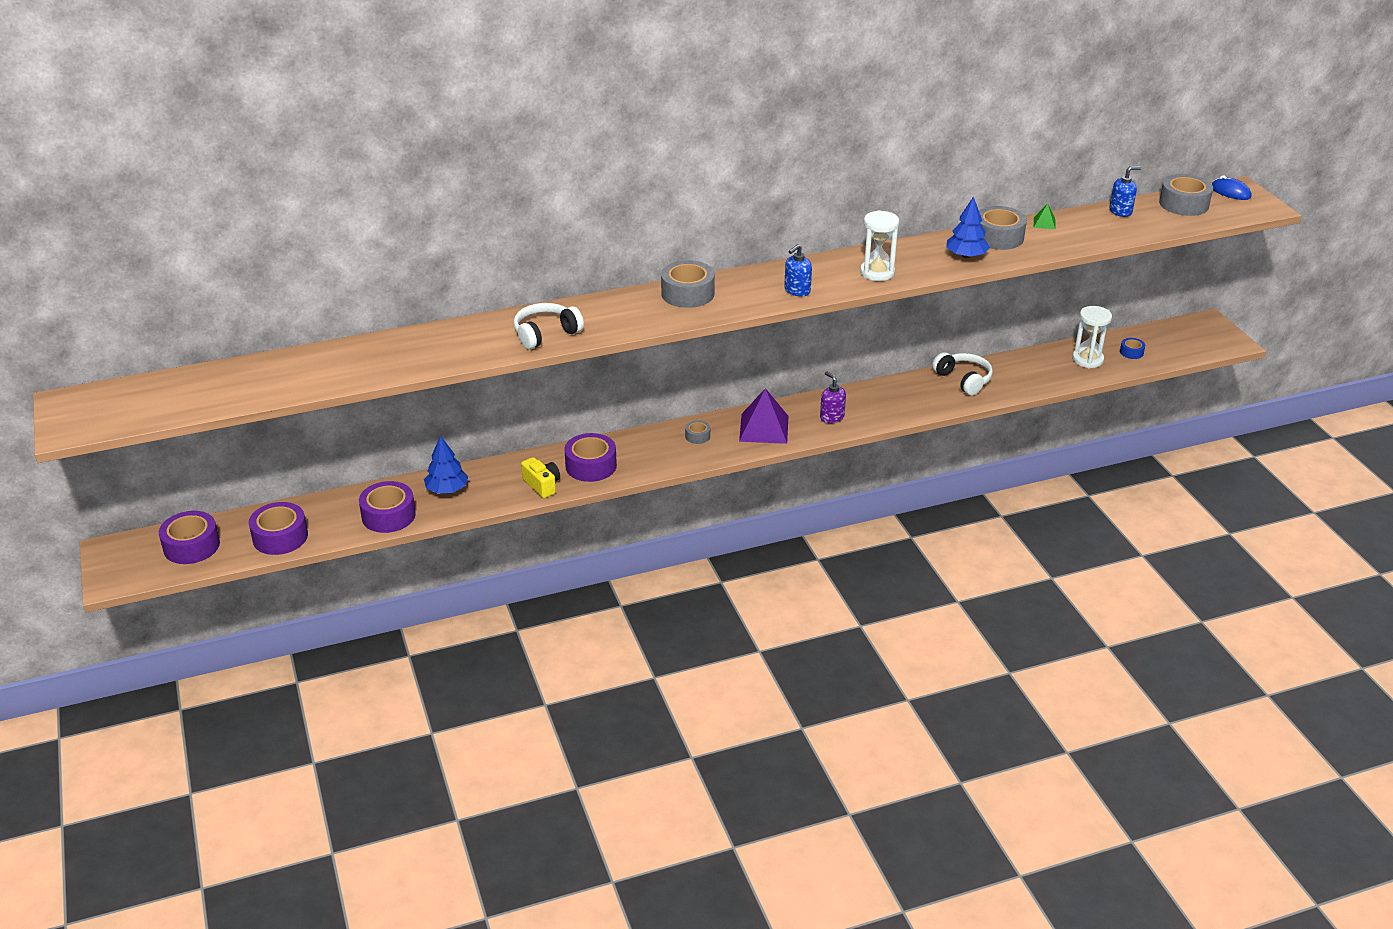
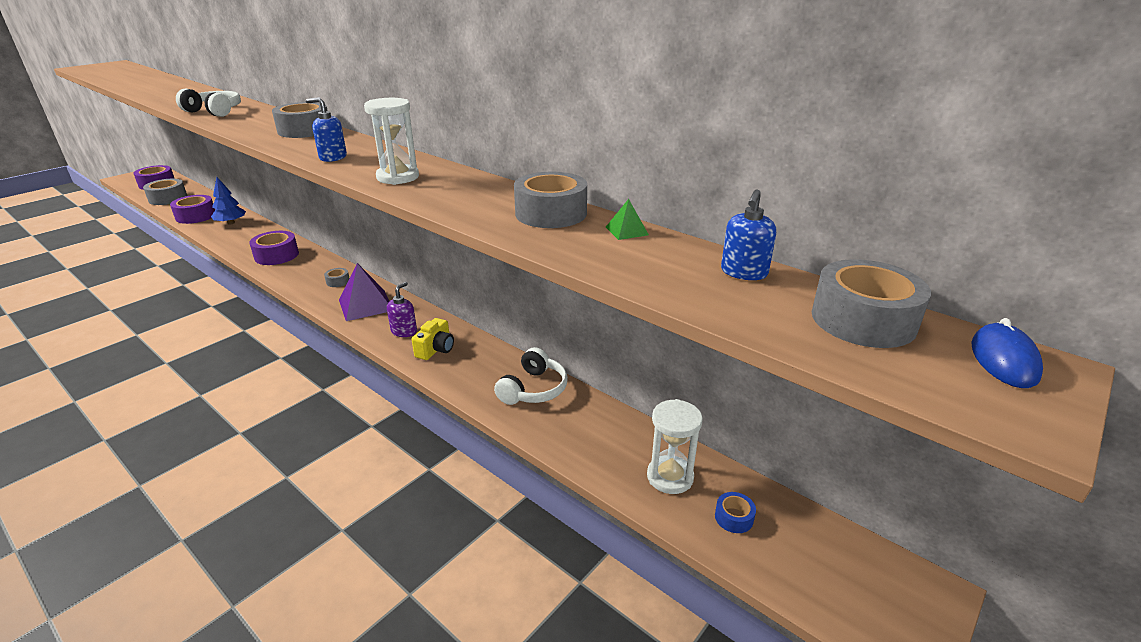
camera: 60 degrees right, 5 degrees down
(280, 537) = (168, 198): purple tape -> grey tape
(542, 485) = (244, 247): yellow camera -> yellow camera (436, 349)
(966, 256) = (480, 206): blue tree -> none
(1120, 211) = (743, 272): blue soap dispenser -> blue soap dispenser turned 75 degrees clockwise

